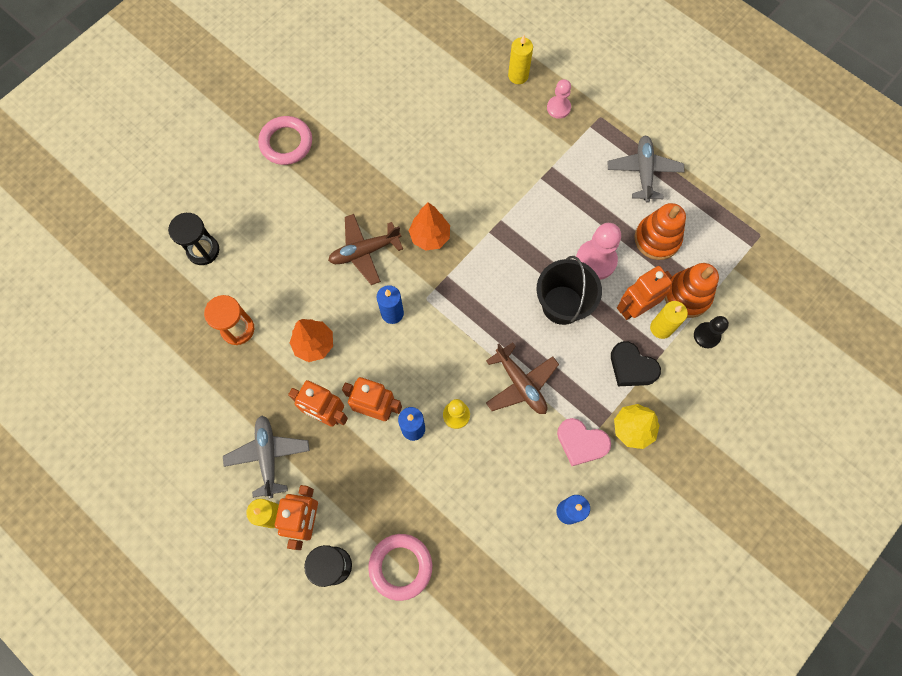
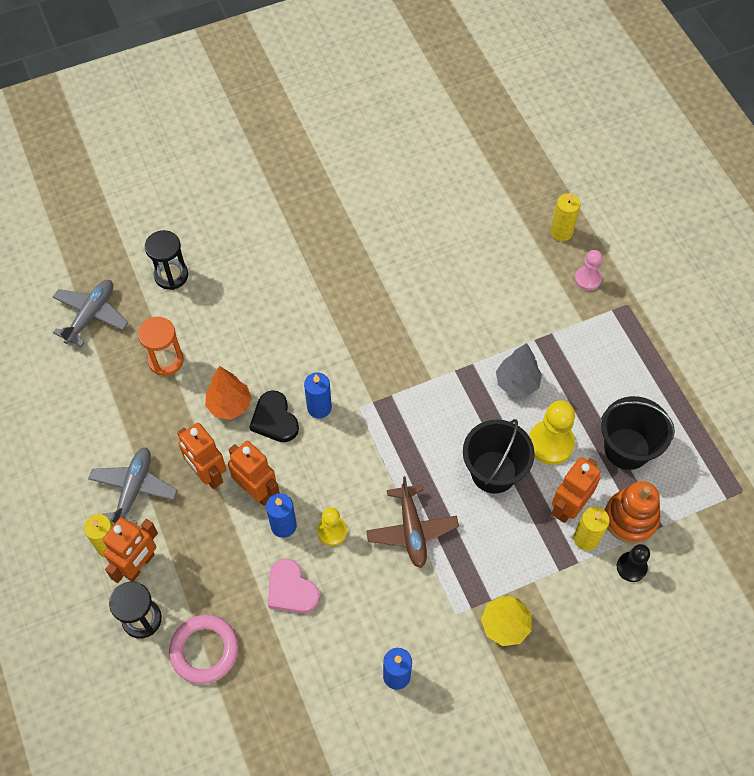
camera: 25 degrees right, 10 degrees down
(286, 143) = (299, 208): pink ring -> none
(364, 251) = (322, 338): brown plane -> none
(430, 237) = (393, 351): orange tree -> none
(545, 221) = (517, 383): none -> grey tree
(581, 442) = (445, 614): pink heart -> pink heart (291, 589)
(596, 260) = (551, 443): pink pawn -> yellow pawn
(632, 367) = (535, 564): black heart -> black heart (274, 419)
(635, 308) = (568, 507): orange robot -> orange robot turned 45 degrees counterclockwise
(643, 172) = (646, 376): grey plane -> grey plane (91, 315)
(657, 239) = (627, 448): orange stacking toy -> black bucket

